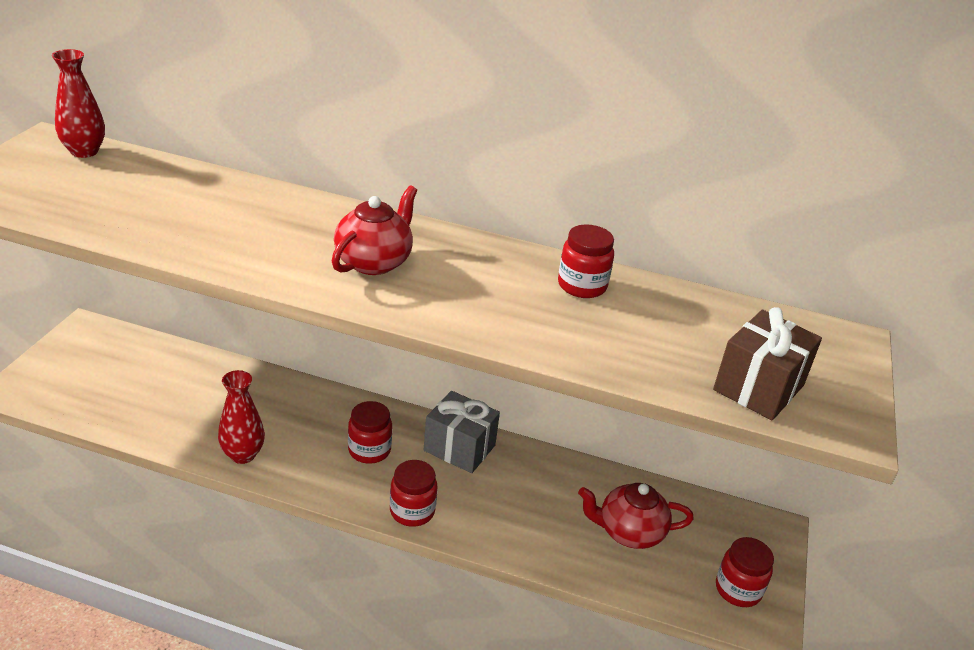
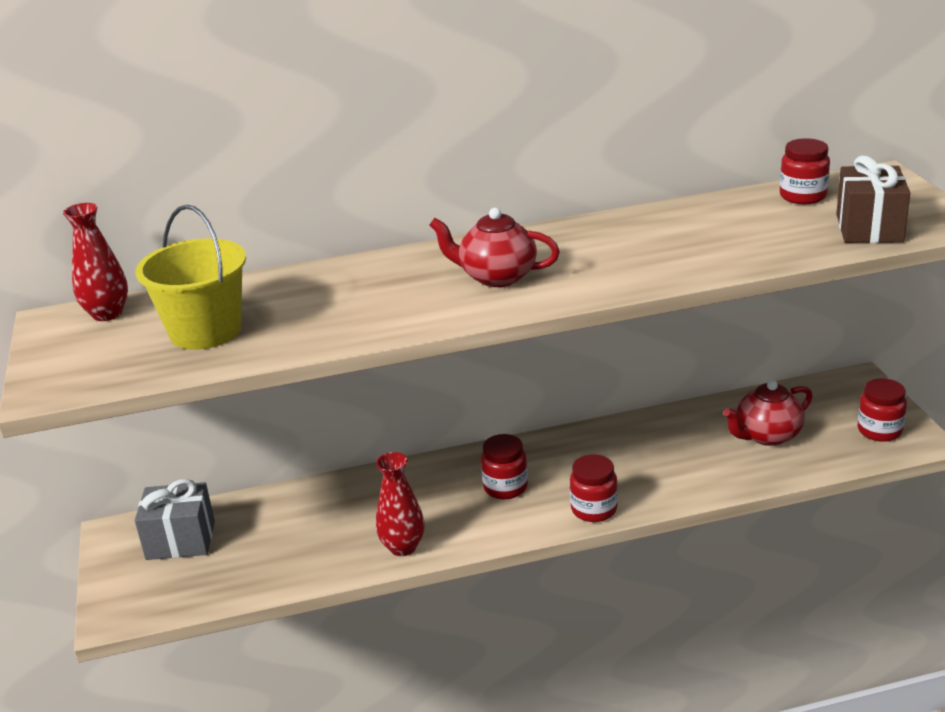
camera: 25 degrees left, 5 degrees down
(118, 198) = (205, 331): none -> yellow bucket
(374, 262) = (497, 277): red teapot -> red teapot turned 75 degrees counterclockwise
(459, 448) = (575, 448): grey gift -> grey gift (180, 540)
(582, 286) = (668, 223): red jar -> red jar (802, 196)

